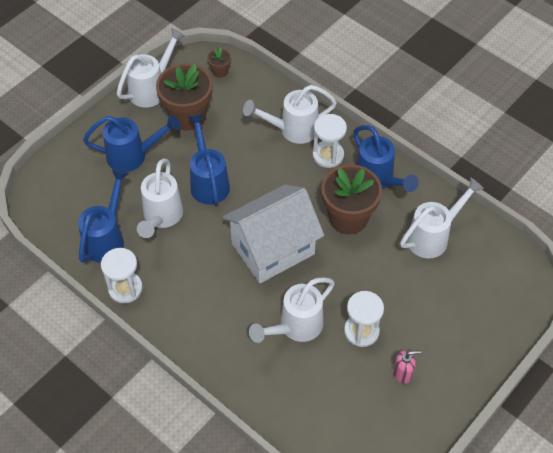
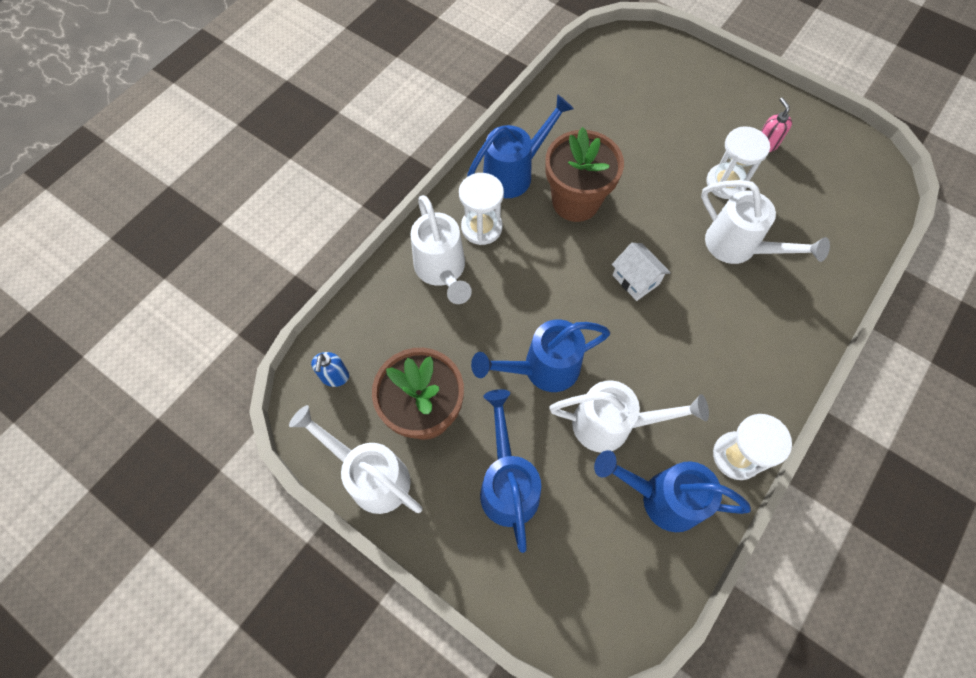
camera: 95 degrees left, 10 degrees up
(220, 71) = (335, 376): brown flower pot -> blue soap dispenser
(273, 248) = (635, 280): white house -> white house, size x0.44
(433, 236) = (587, 119): white watering can -> none

